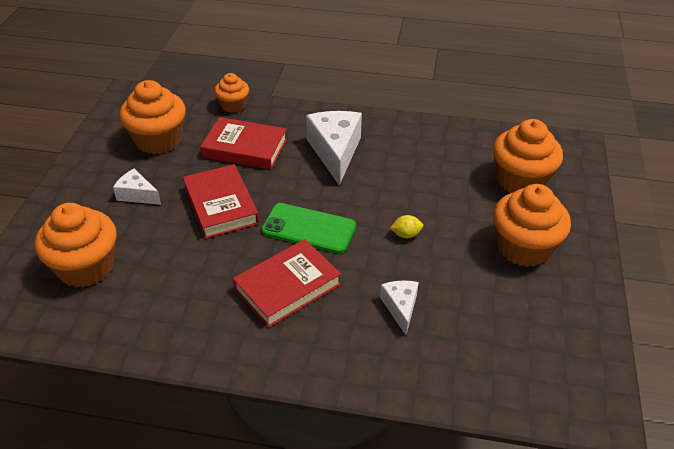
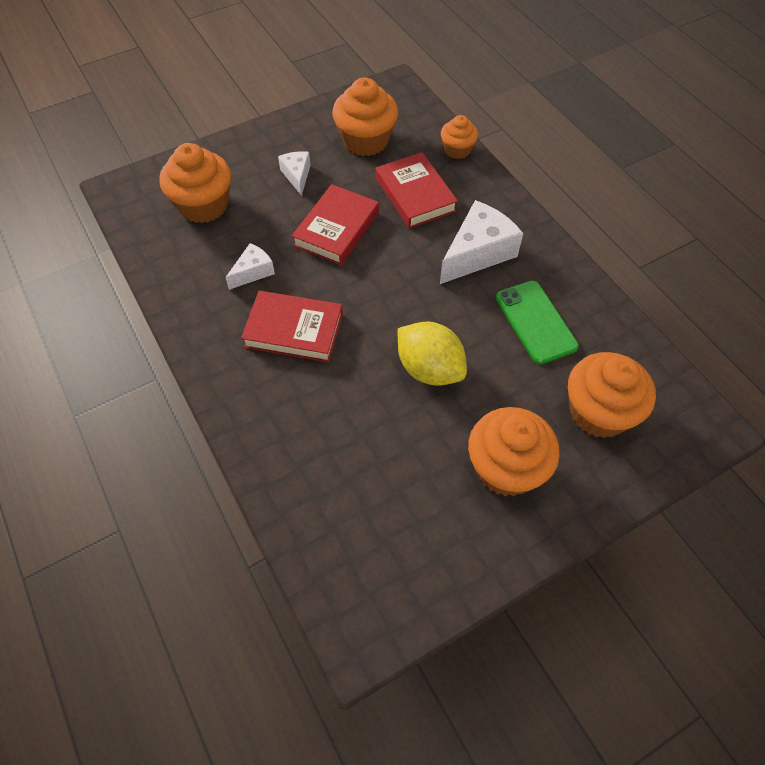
camera: 50 degrees right, 15 degrees up
(309, 228) = (368, 300): green phone -> green phone (535, 322)
(400, 308) = (342, 419): white cheese -> white cheese (253, 272)
(406, 234) = (429, 369): yellow lemon -> yellow lemon, size x2.31

